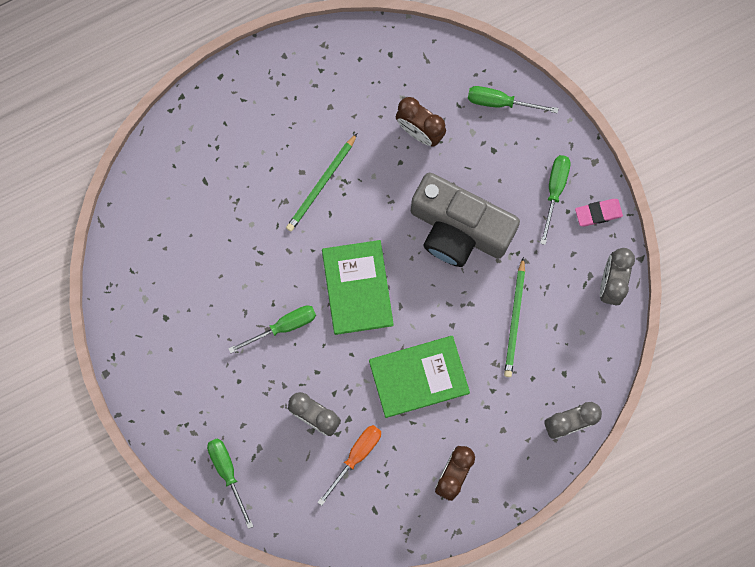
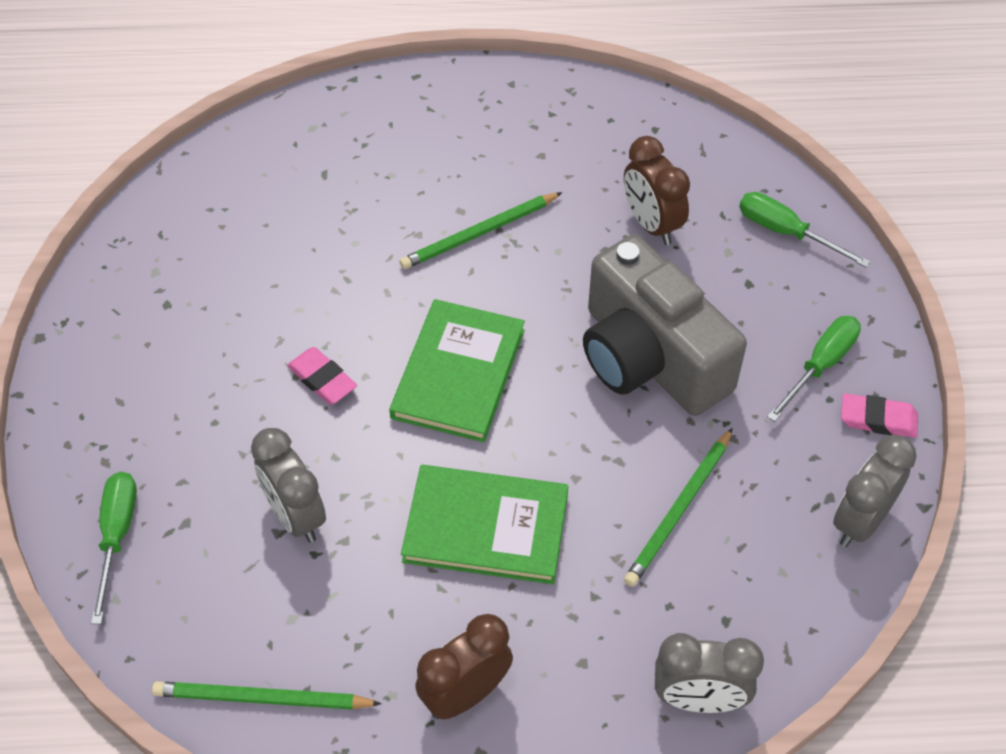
camera: 25 degrees right, 25 degrees down
(283, 326) = (322, 379): green screwdriver -> pink eraser
(354, 523) = (262, 698): none -> green pencil
(356, 456) = (324, 598): orange screwdriver -> none

